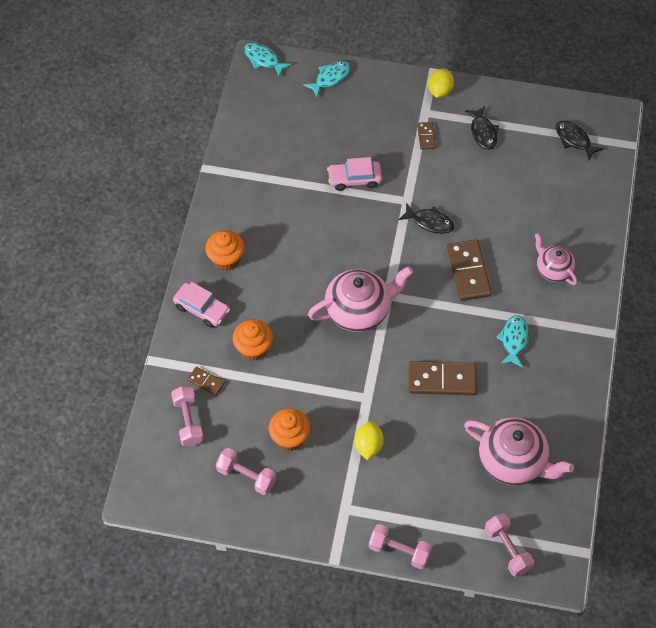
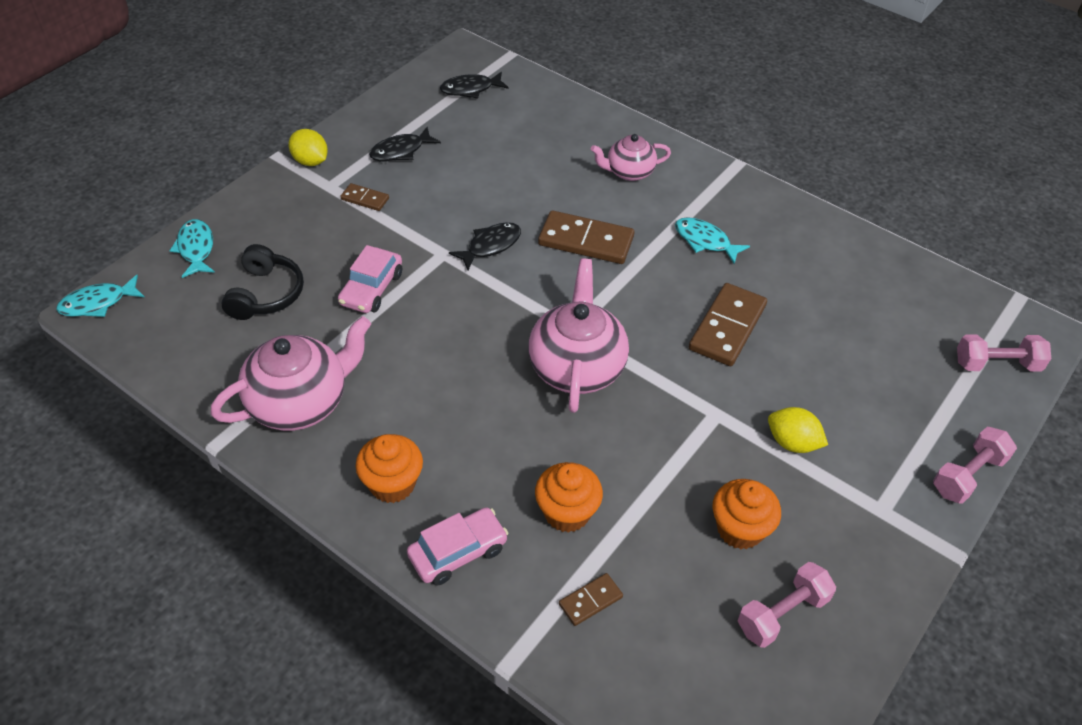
camera: 65 degrees left, 10 degrees down
(188, 421) = (649, 656): pink dumbbell -> none
(318, 131) = (266, 294): none -> black headphones
(483, 132) = (400, 151): black fish -> black fish turned 135 degrees clockwise
(513, 462) = (874, 309): pink teapot -> pink teapot (300, 402)

